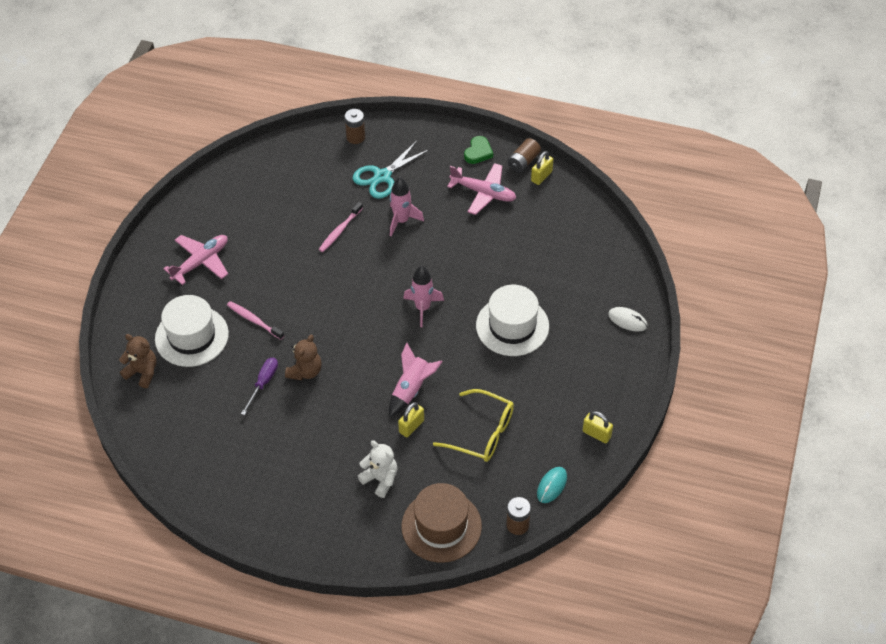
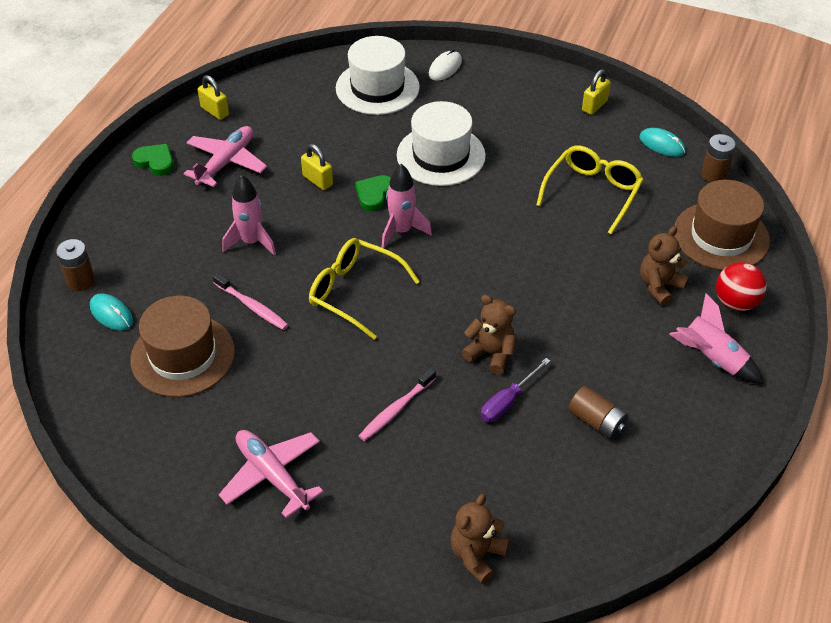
camera: 85 degrees left, 5 degrees down
(191, 336) = (415, 488): white hat -> white hat (377, 88)
(263, 383) = (508, 401): purple screwdriver -> purple screwdriver turned 75 degrees counterclockwise
(294, 201) = (183, 355): none -> brown hat
(327, 159) = (111, 314): none -> turquoise mouse
(358, 286) = (354, 292): none -> yellow glasses
(367, 532) = (735, 302): none -> red ball
(380, 479) = (659, 286): white teddy bear -> brown teddy bear
(382, 176) = (166, 256): turquoise scissors -> none
(411, 389) = (527, 249): pink rocket -> pink rocket (712, 358)
(411, 426) = (582, 253): yellow padlock -> yellow padlock (317, 180)
(460, 287) = (374, 194): none -> green heart
(523, 162) = (186, 124): brown battery -> brown battery (596, 421)

